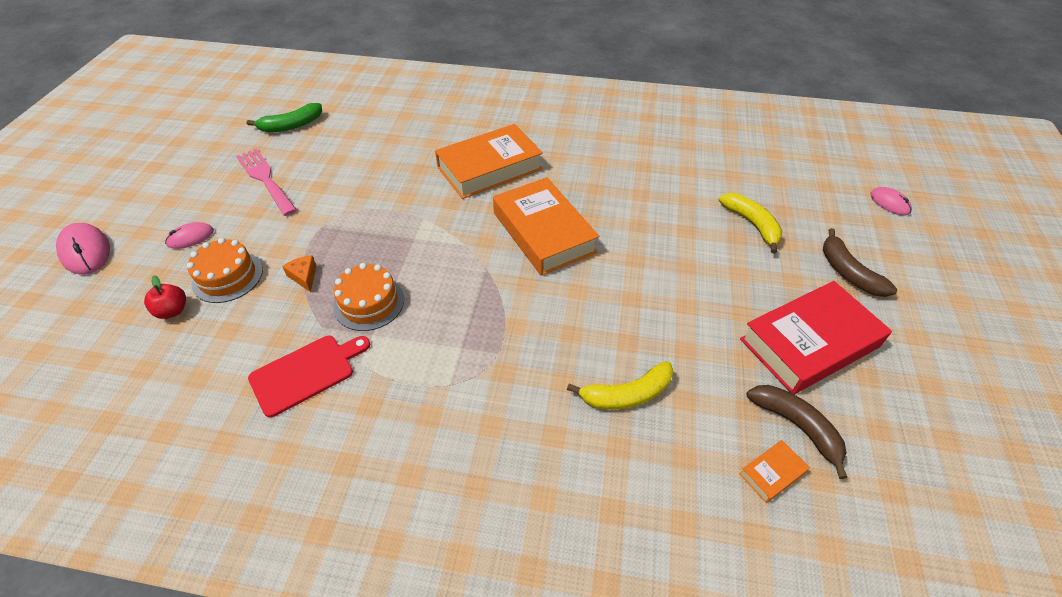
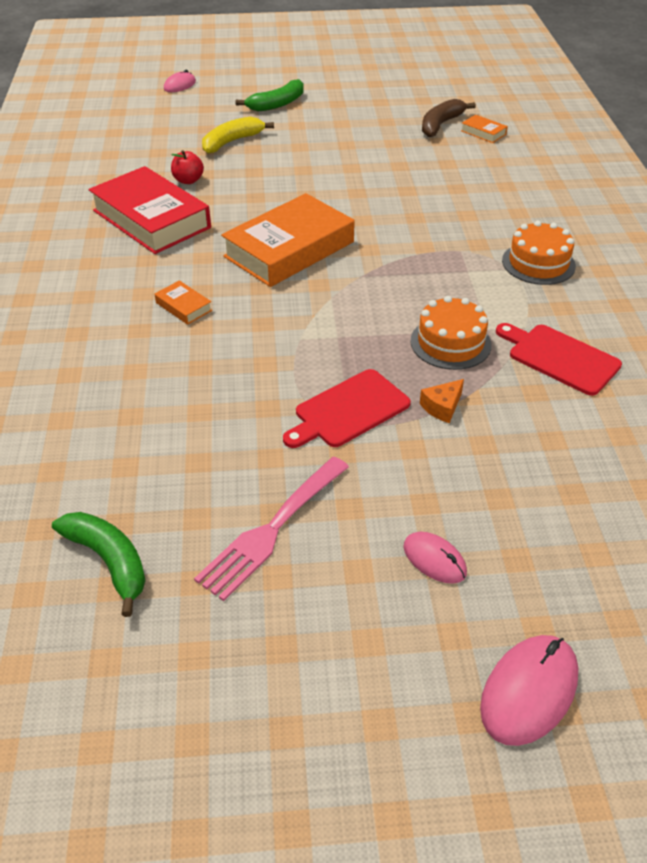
camera: 105 degrees left, 5 degrees down
(173, 311) = (560, 506): red apple -> red apple (188, 180)
(227, 277) = (480, 479): orange cake -> orange cake (538, 263)
(334, 228) = (348, 410): none -> red cutting board
(489, 168) = (184, 306): orange book -> orange book, size x0.41
(626, 394) = (459, 186): yellow banana -> none
(809, 343) = (362, 120): red book -> red book (151, 219)
(848, 272) = (277, 104): brown banana -> green banana

